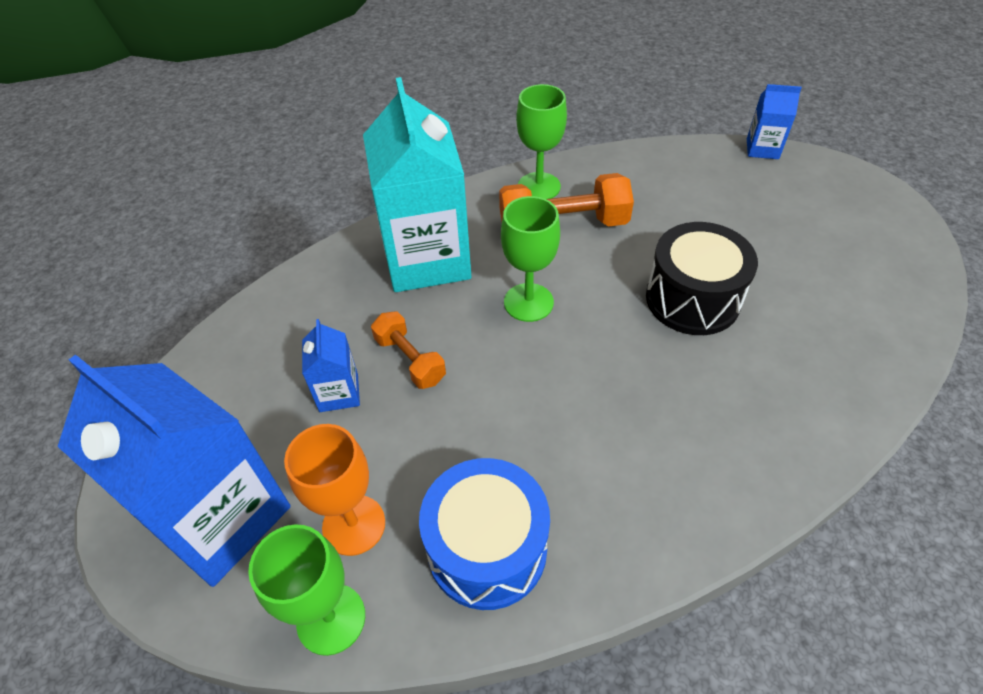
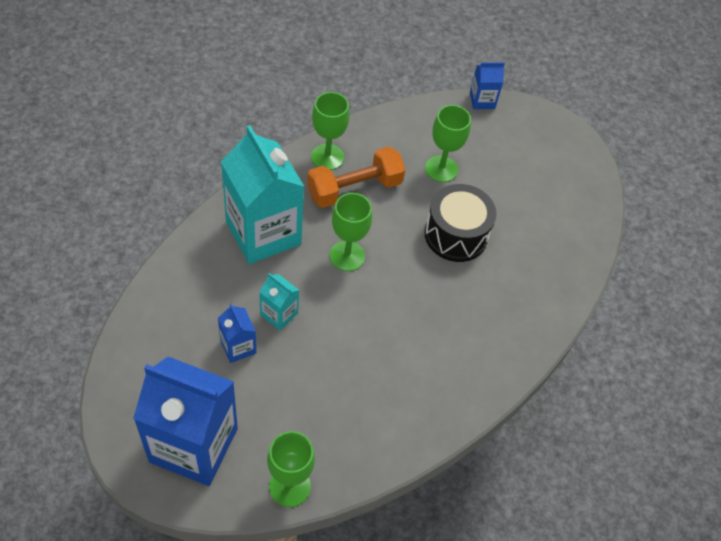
camera: 25 degrees left, 5 degrees up
(354, 525) = (282, 430): orange goblet -> none
(410, 360) = (279, 314): orange dumbbell -> turquoise carton
(487, 548) = (369, 426): blue drum -> none
(688, 217) = (441, 169): none -> green goblet

